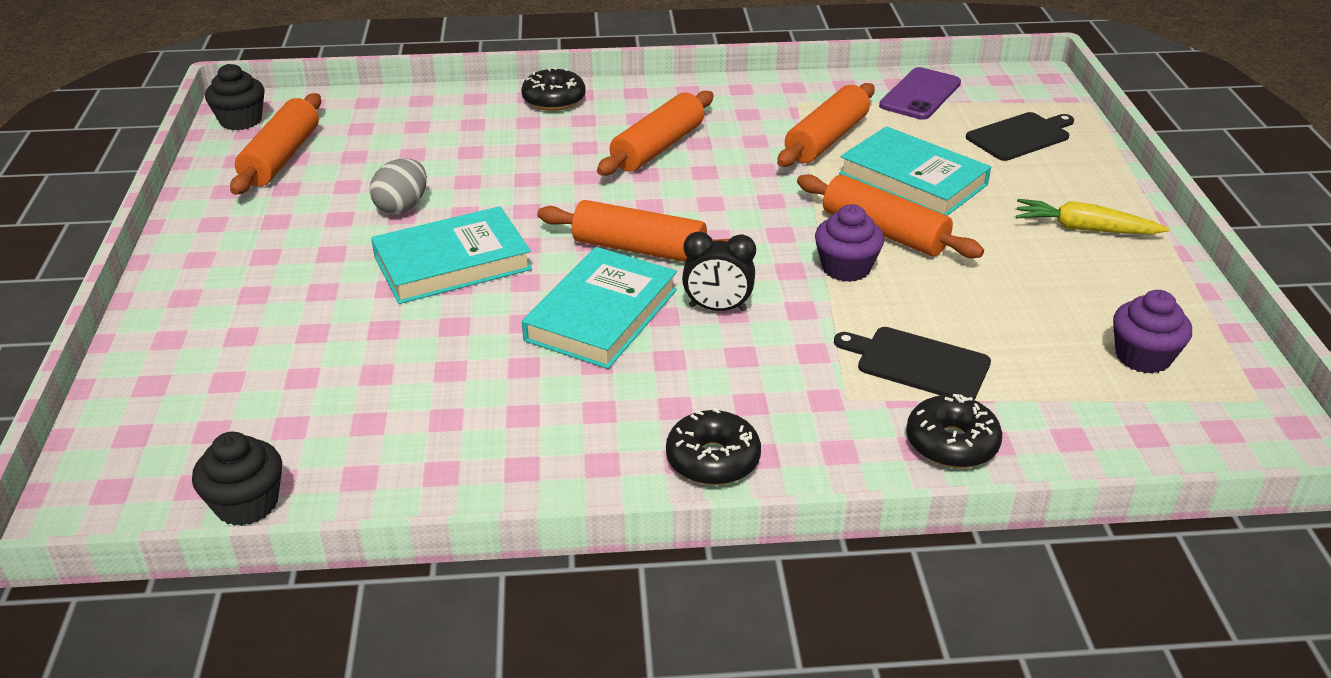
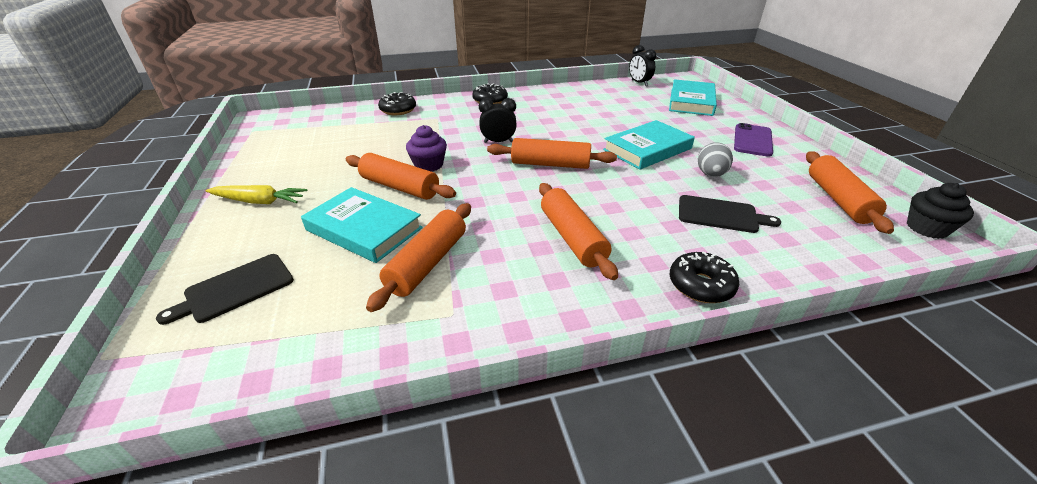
camera: 170 degrees right, 0 degrees up
(247, 504) = (639, 83): black cupcake -> black clock
(601, 315) = (554, 135): turquoise book -> turquoise book (691, 102)
(658, 147) = (572, 238): orange rolling pin -> orange rolling pin turned 45 degrees counterclockwise
(918, 363) = (402, 130): black cutting board -> black cutting board (720, 215)
(920, 94) = (307, 346): purple phone -> purple phone (752, 140)
(1142, 357) = (291, 140): purple cupcake -> none

